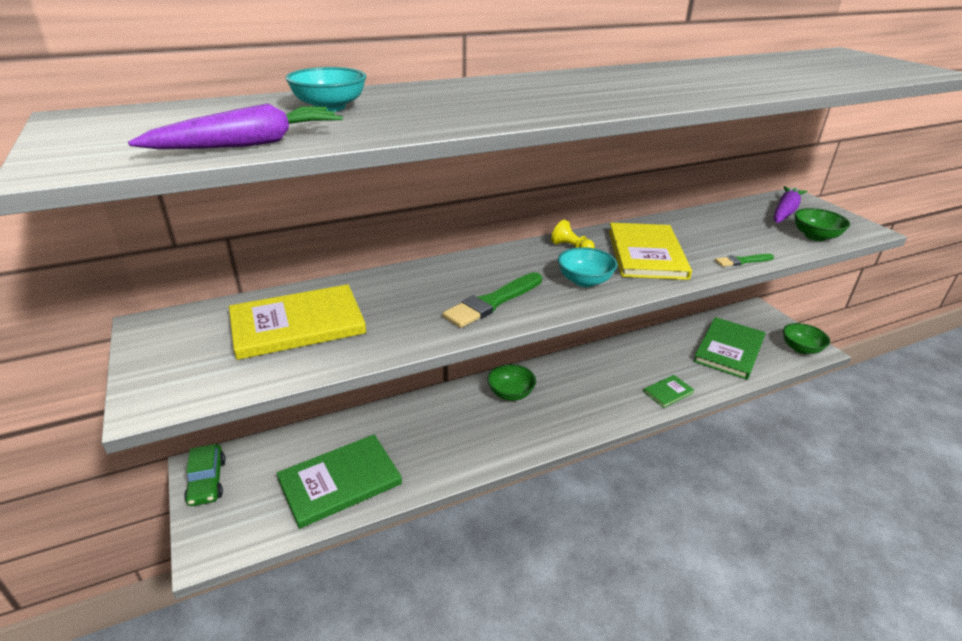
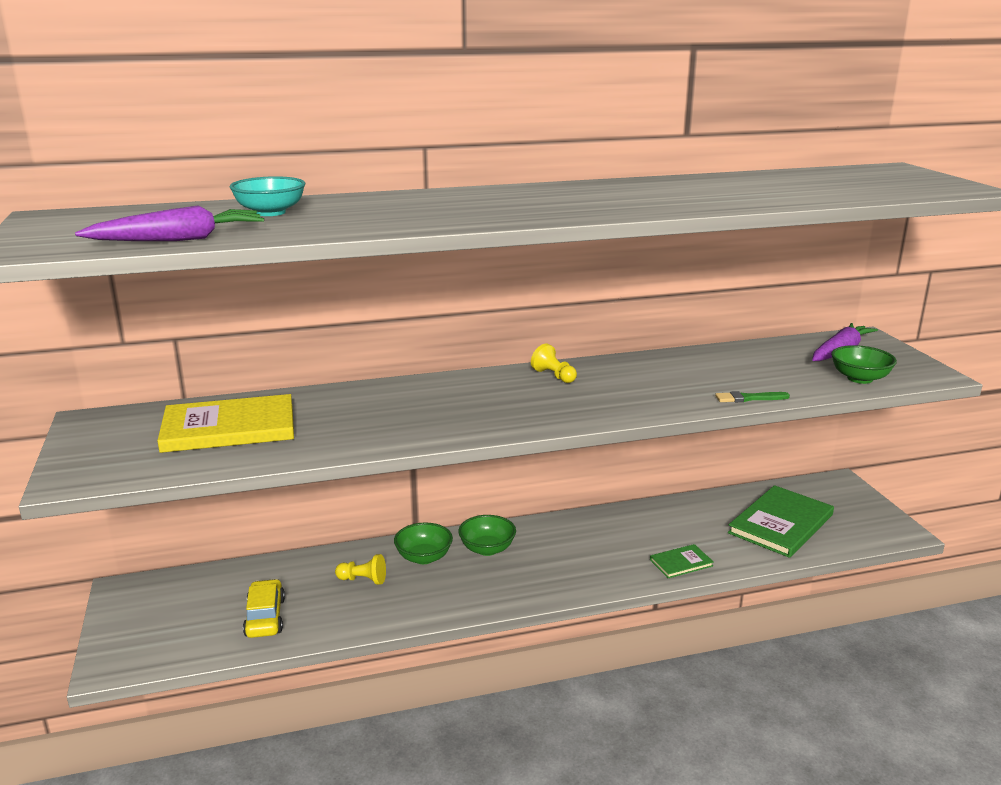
camera: 10 degrees right, 10 degrees down
(207, 481) = (127, 604): green car -> none
(340, 482) = (265, 617): green book -> yellow car
(416, 434) = (363, 580): none -> yellow pawn
(493, 302) = (438, 420): green brush -> none
(584, 281) = (550, 407): turquoise bowl -> none
(646, 254) = (638, 386): yellow book -> none
(800, 348) = (878, 529): green bowl -> green bowl (424, 557)

